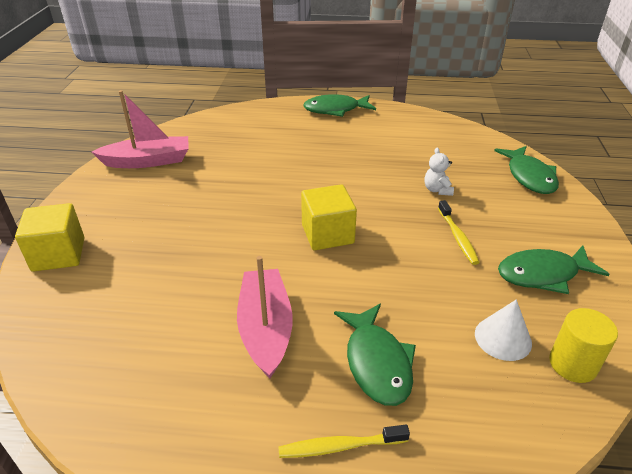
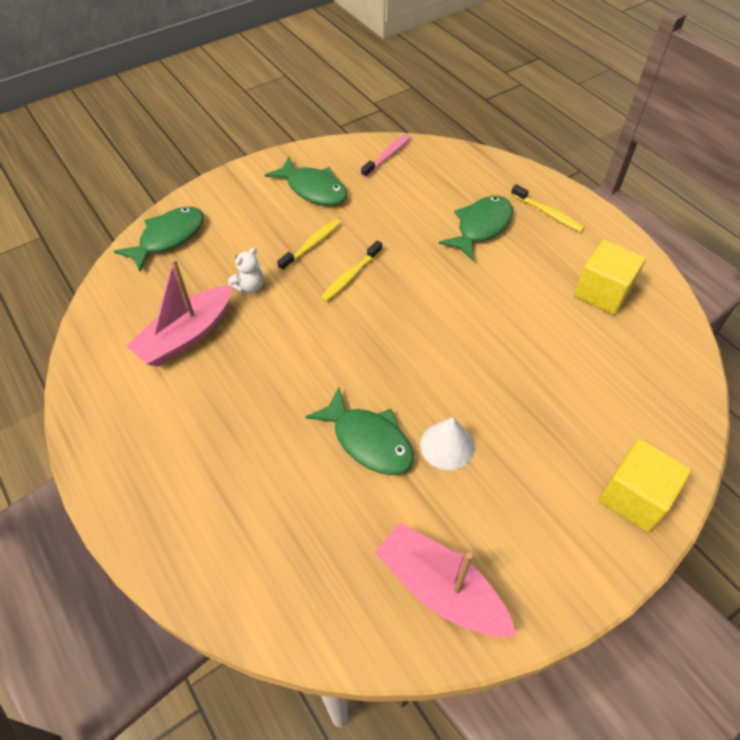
camera: 130 degrees left, 15 degrees up
(265, 329) = (522, 291): pink boat -> pink boat (186, 336)
(327, 234) = (391, 322): yellow cube -> yellow cube (602, 292)
(335, 110) = (126, 477): green fish -> green fish (368, 440)
(398, 239) = (350, 276): none -> yellow toothbrush
(503, 338) = (398, 186): white cone -> white cone (447, 445)
(572, 364) = (387, 156): yellow cylinder -> pink toothbrush

